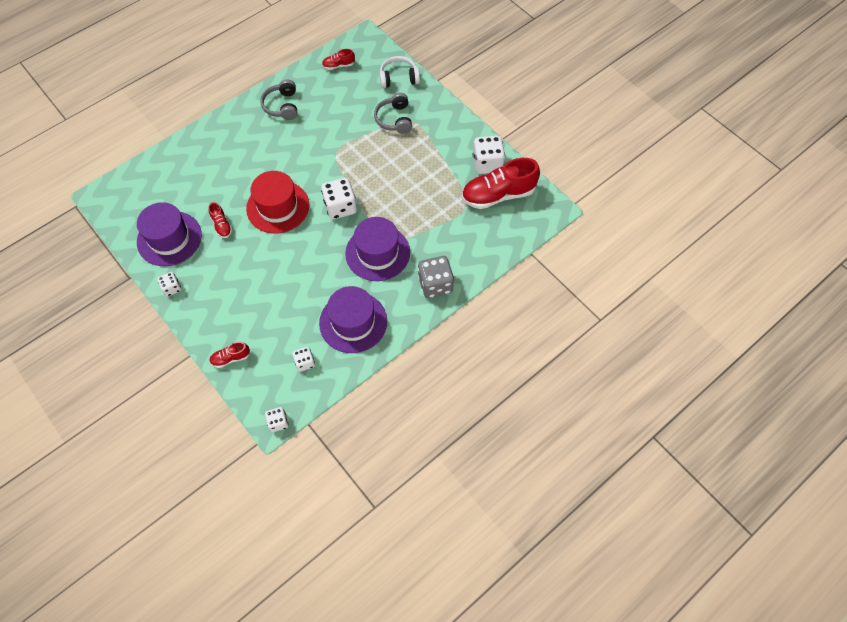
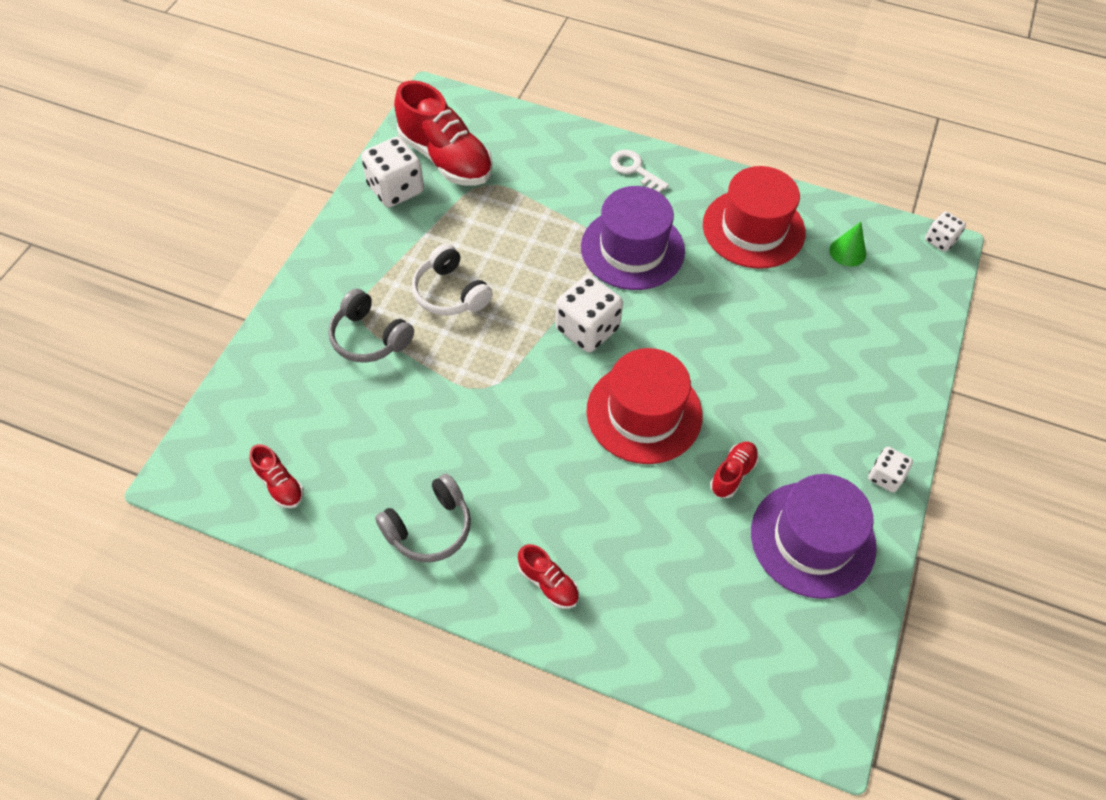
camera: 120 degrees left, 5 degrees down
(231, 358) = (913, 335): red shoe -> red shoe (548, 583)
(305, 362) = (847, 252): white dice -> green cone
(353, 322) = (753, 228): purple hat -> red hat
(394, 119) = (369, 337): grey headphones -> grey headphones turned 75 degrees clockwise
(399, 78) = (268, 373): white headphones -> white headphones (450, 293)
(435, 284) = (634, 169): grey dice -> white key

